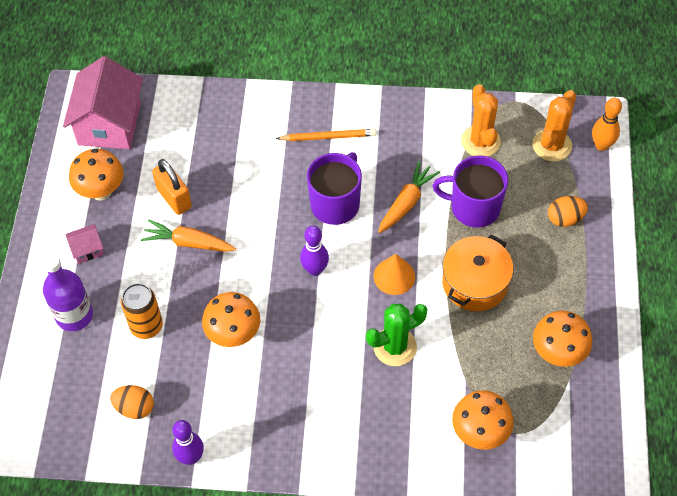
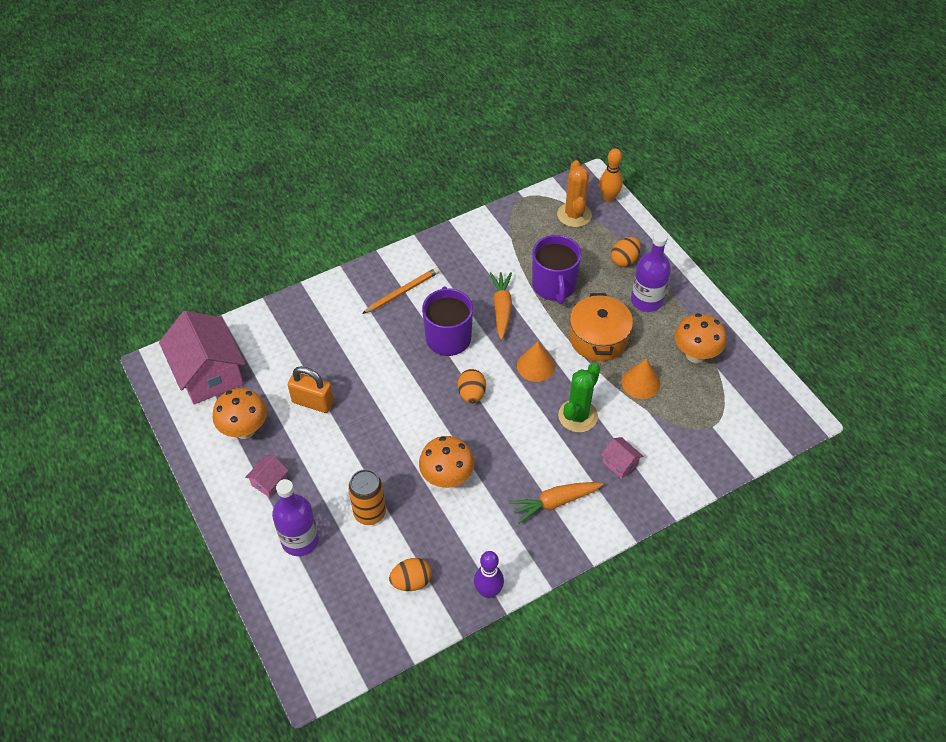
camera: 35 degrees left, 5 degrees down
(188, 242) = (353, 429): orange carrot -> orange carrot (555, 502)
(315, 269) = (471, 394): purple bowling pin -> orange egg
(398, 415) = (620, 463): none -> pink house
(474, 207) = (554, 286): purple mug -> purple mug turned 75 degrees counterclockwise
(479, 433) = (688, 441): orange mushroom -> none
(480, 141) = (521, 237): orange cactus -> none
(481, 350) = (641, 383): none -> orange cone
(554, 272) = (646, 300): none -> purple bottle

